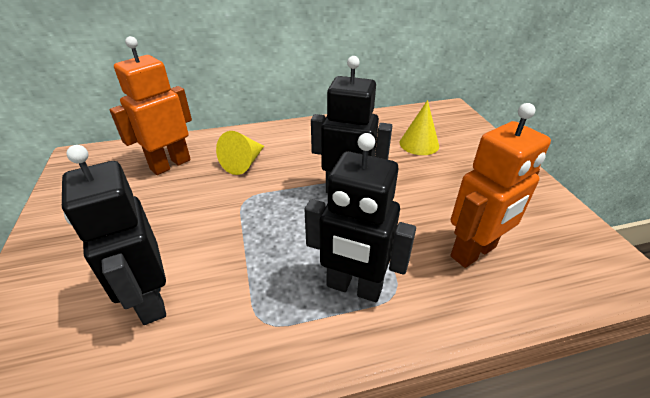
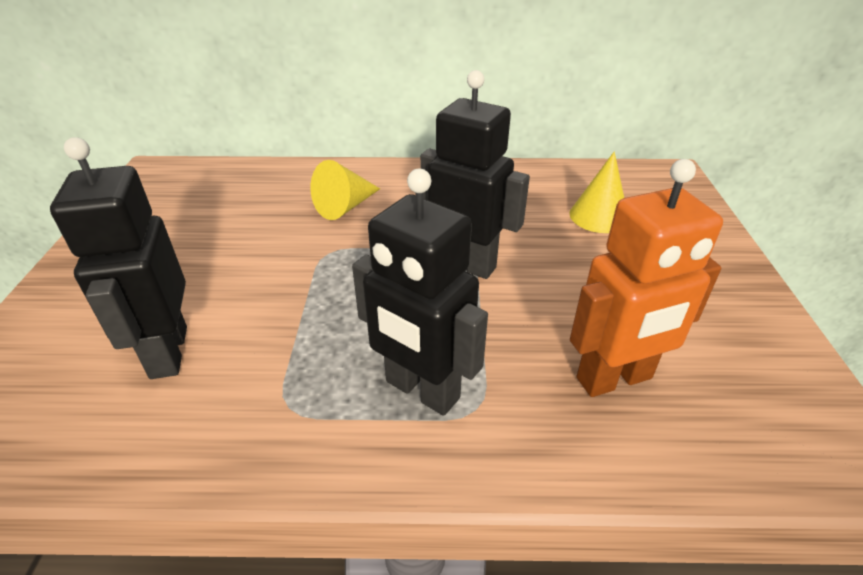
camera: 15 degrees right, 0 degrees up
(170, 164) = (255, 195): orange robot -> none

